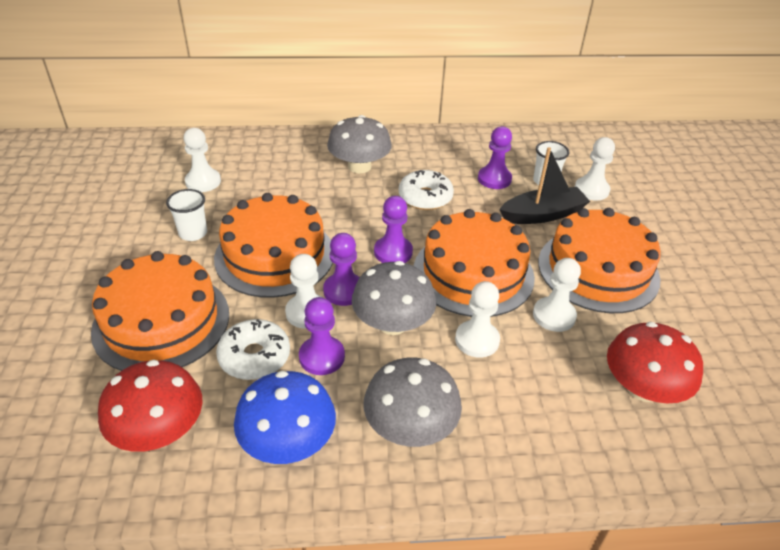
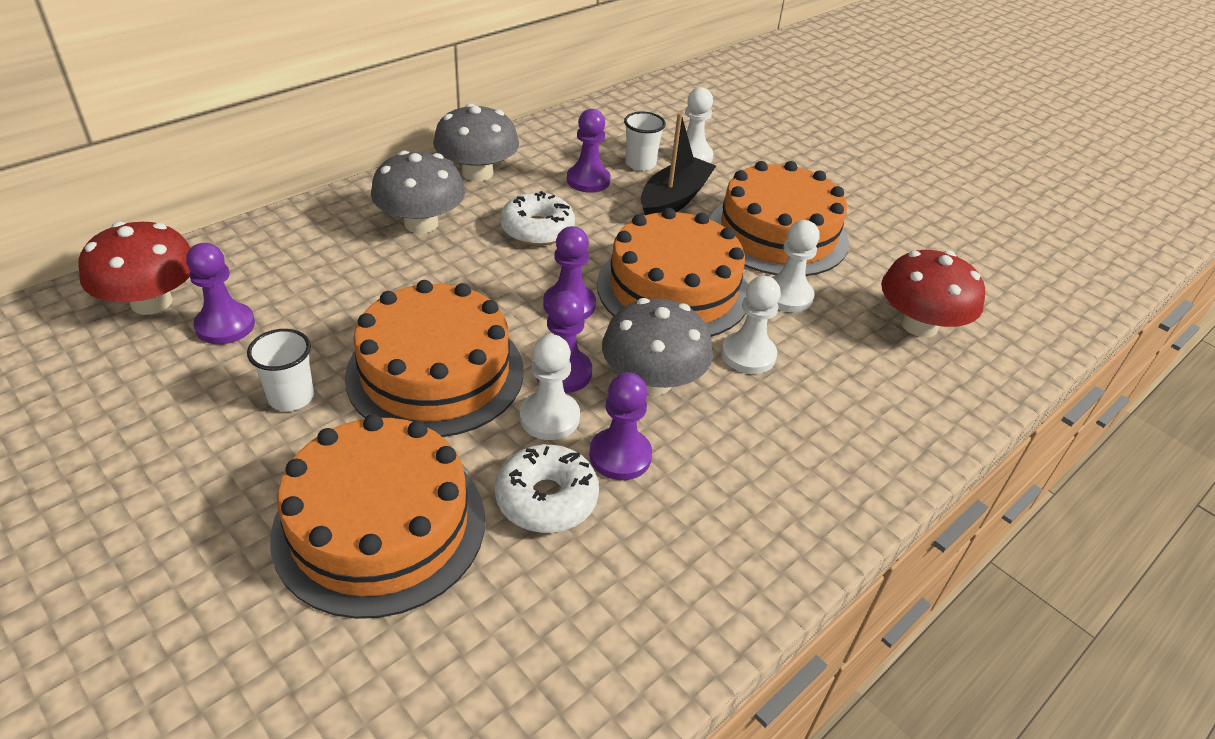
camera: 40 degrees left, 0 degrees up
(159, 430) = (531, 648): red mushroom -> red mushroom (151, 302)
(203, 182) = (225, 325): white pawn -> purple pawn
(288, 441) = (686, 563): blue mushroom -> none
(410, 426) = (781, 473): grey mushroom -> grey mushroom (477, 173)

